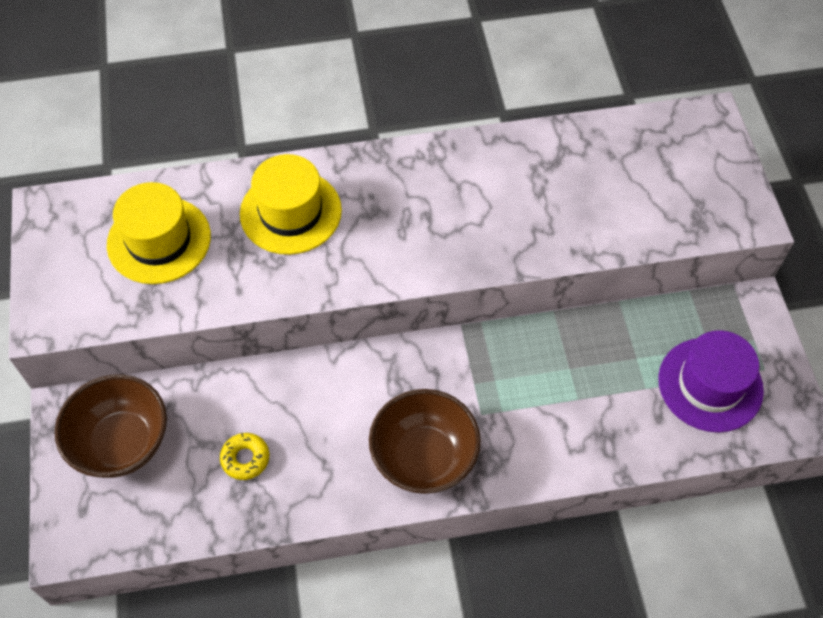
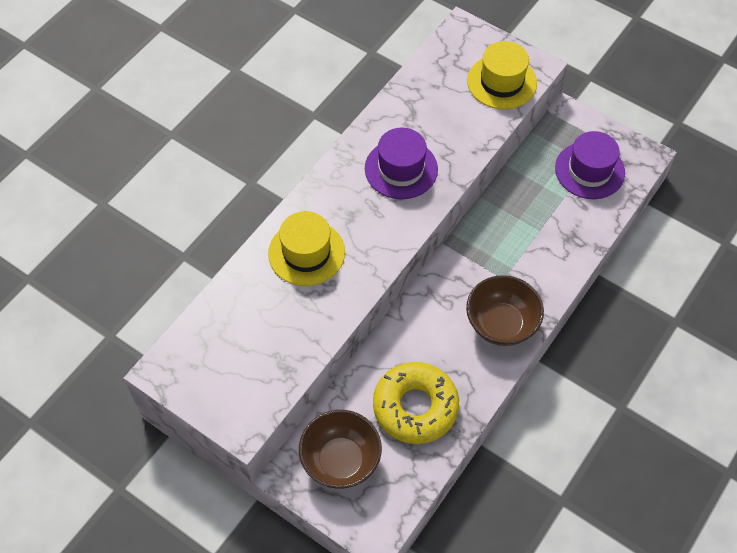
camera: 45 degrees left, 0 degrees up
(159, 240) = (251, 330): yellow hat -> yellow hat (502, 82)
(245, 458) = (415, 407): yellow donut -> yellow donut, size x2.39
(476, 207) = (401, 169): none -> purple hat

